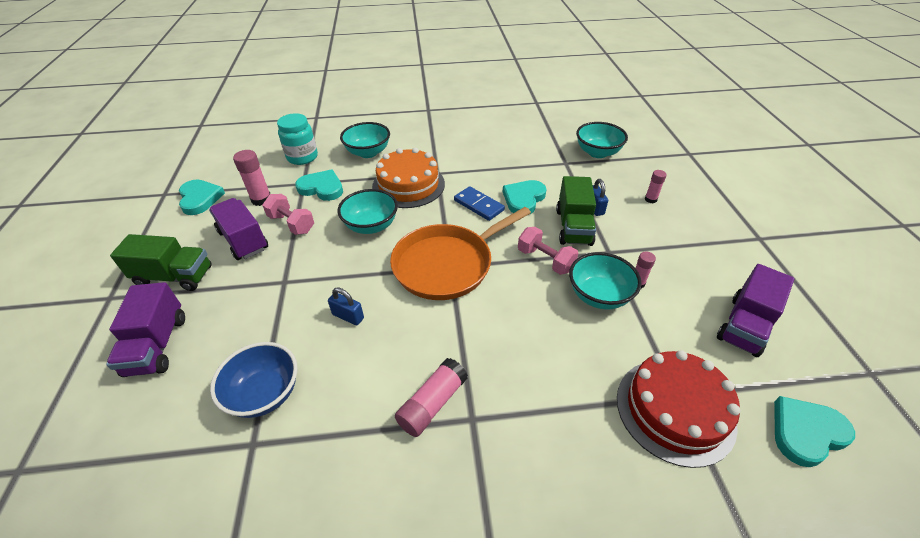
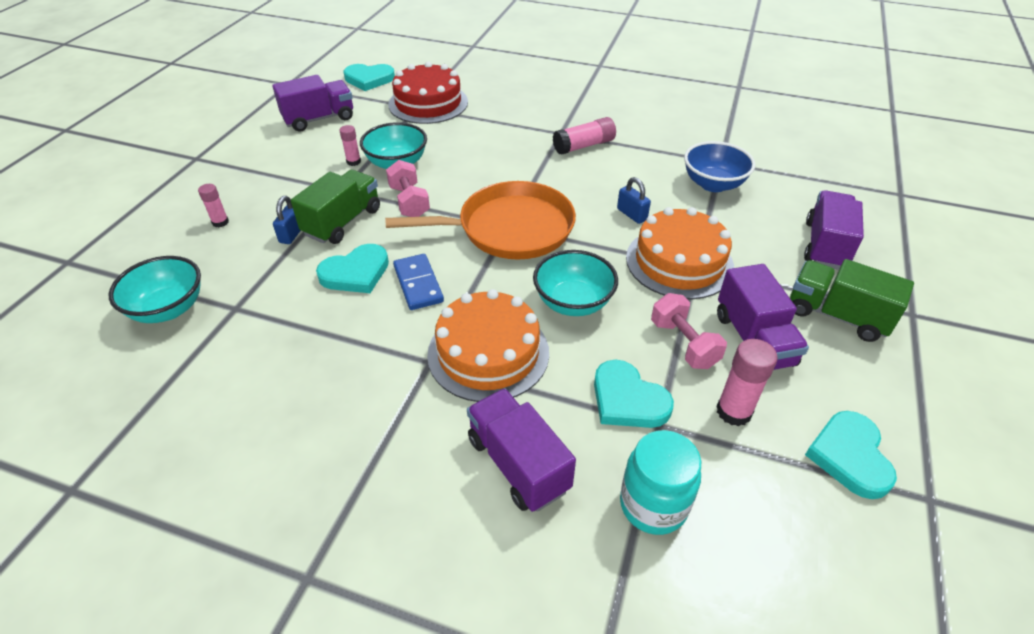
camera: 155 degrees left, 0 degrees up
(298, 281) = (679, 262): none -> orange cake
(368, 152) = (518, 464): turquoise bowl -> purple truck

